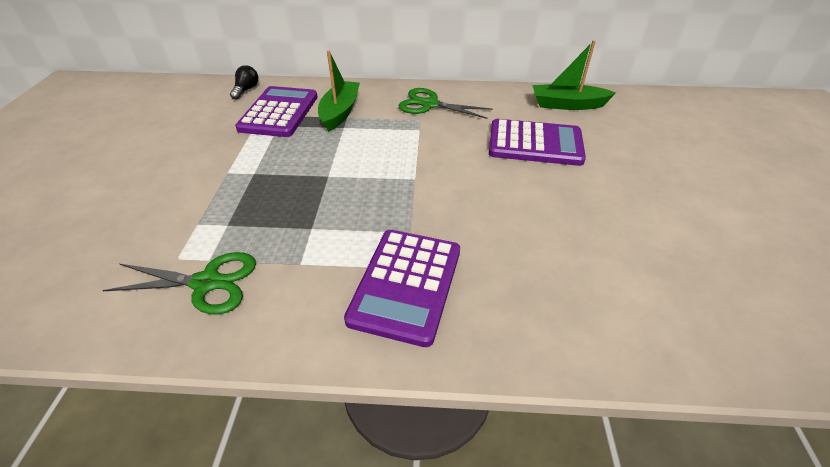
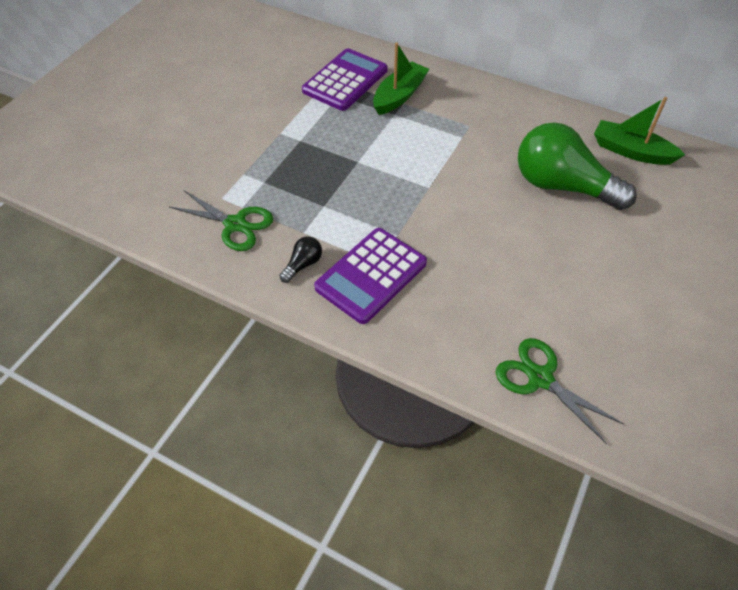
camera: 25 degrees right, 10 degrees up
(246, 90) = (326, 45): black light bulb -> black light bulb (303, 265)
(429, 104) = (489, 111): green scissors -> green scissors (540, 378)
(535, 144) = (562, 186): purple calculator -> green light bulb

